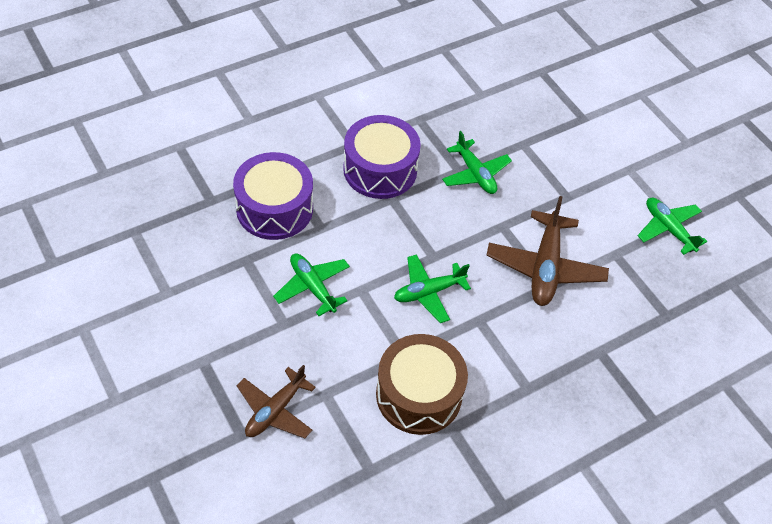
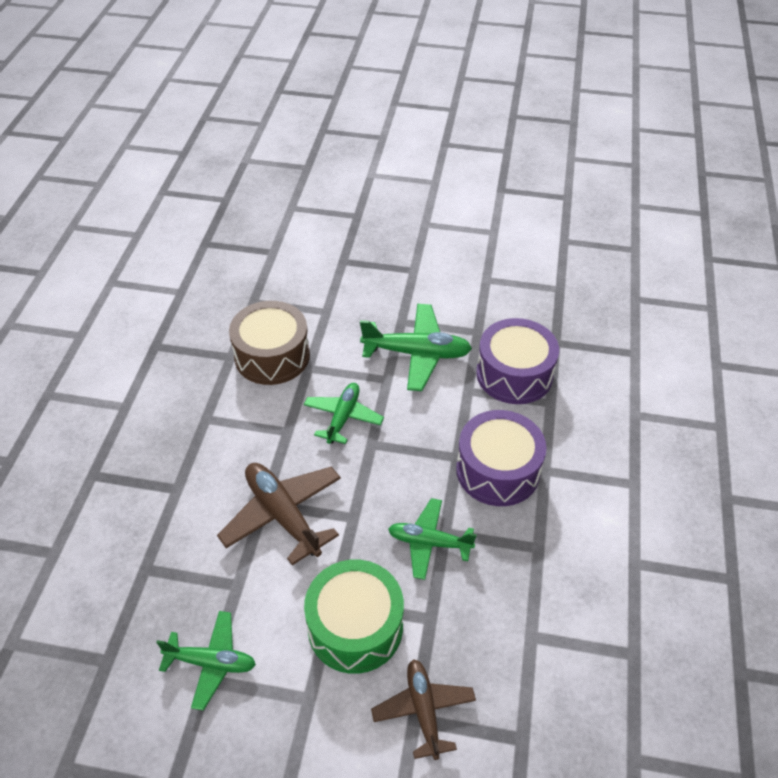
camera: 135 degrees right, 5 degrees down
(275, 410) = (341, 283): brown plane -> brown plane (423, 710)
(312, 287) = (417, 353): green plane -> green plane, size x1.50
(568, 175) = (355, 627): none -> green drum

